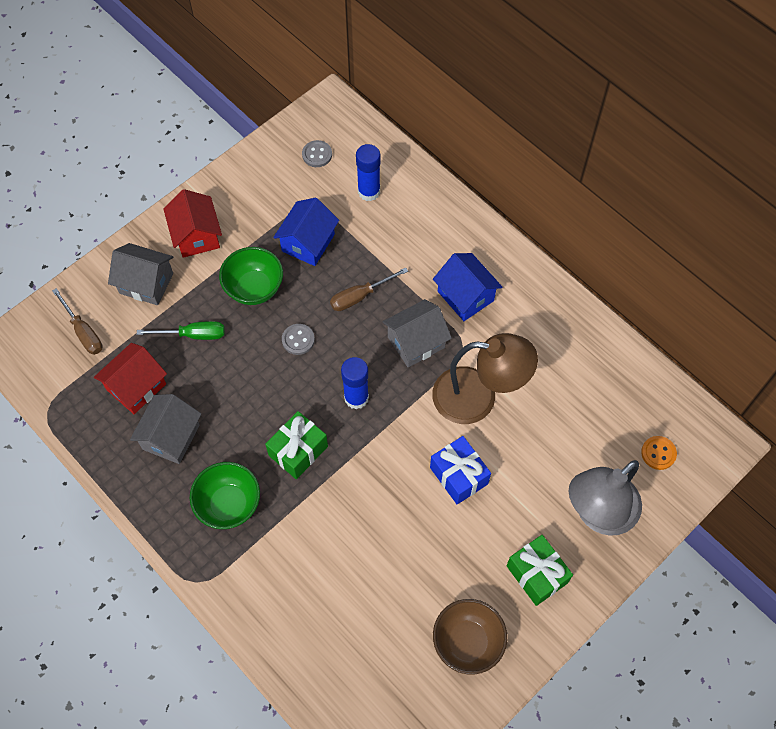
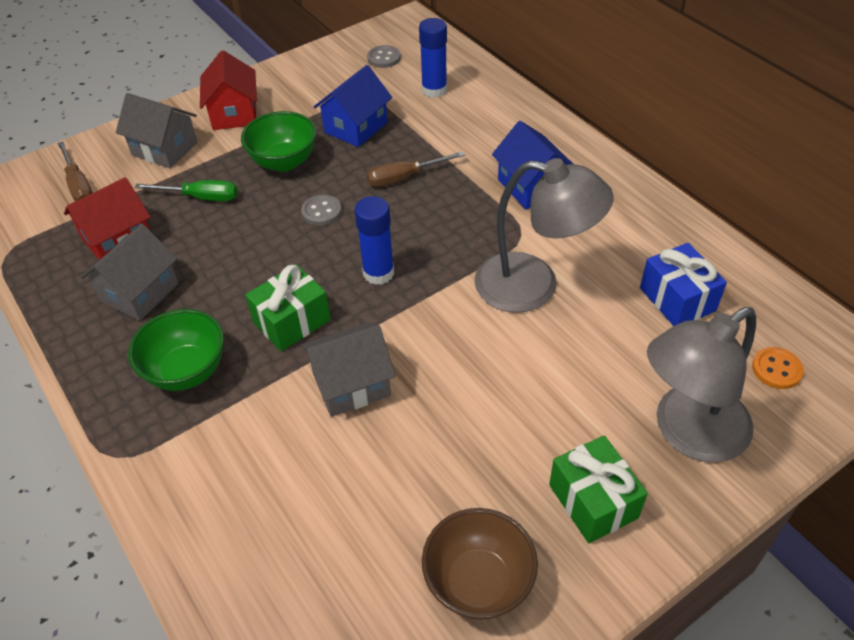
camera: 10 degrees right, 15 degrees down
(416, 342) = (463, 225): grey house -> grey house (351, 384)
(459, 475) = (496, 368): blue gift -> blue gift (677, 299)
(478, 397) = (533, 286): brown lamp -> grey lamp

